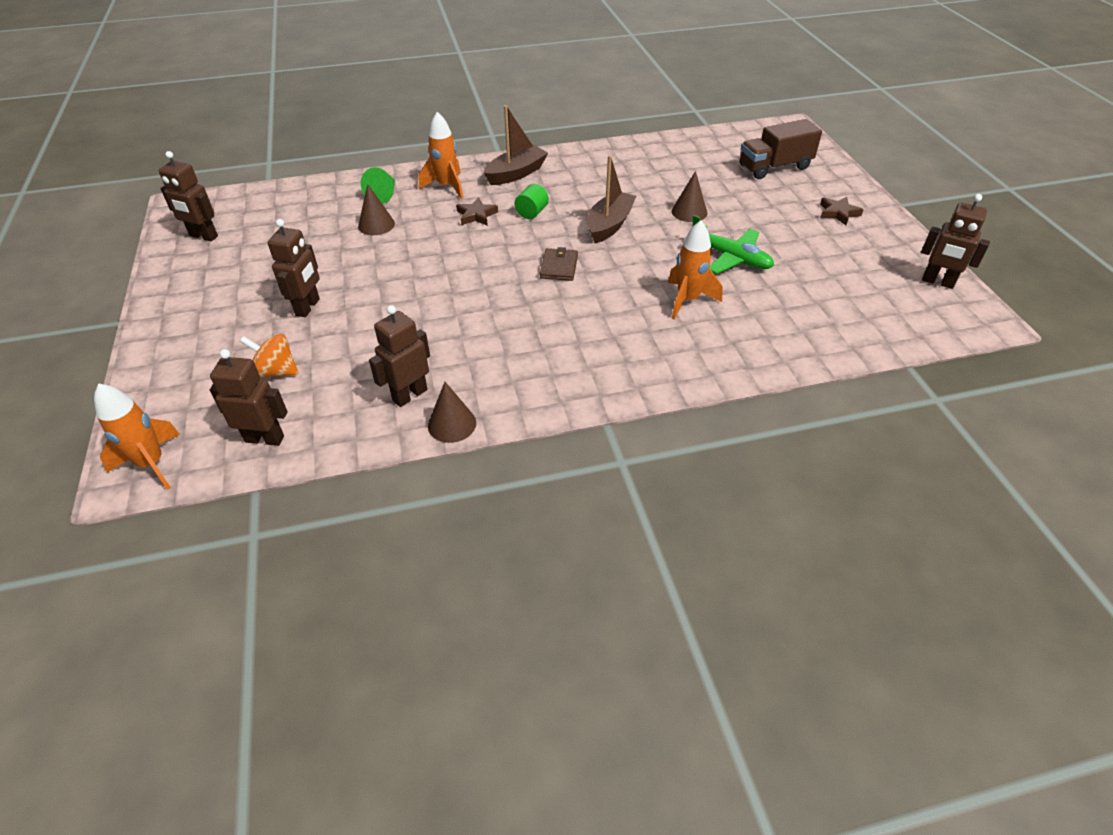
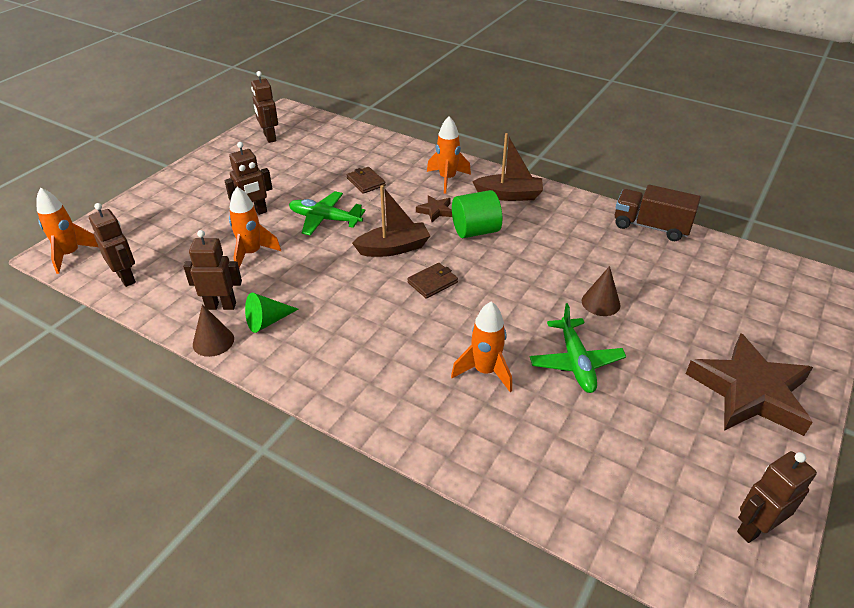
camera: 45 degrees right, 5 degrees down
(276, 371) = (185, 242): orange spinning top -> none
(365, 339) = (252, 253): none -> orange rocket
(376, 225) = (366, 182): brown cone -> brown wallet
(384, 195) = (400, 164): green cone -> green cone (267, 321)
(388, 273) = (324, 219): none -> green plane
(532, 213) = (475, 231): green cylinder -> green cylinder, size x1.66
(609, 225) = (518, 274): brown boat -> brown boat (393, 248)
(774, 167) = (749, 311): brown truck -> brown truck (651, 227)
(838, 213) = (749, 392): brown star -> brown star, size x2.33
(937, 282) = (754, 528): brown robot -> brown robot turned 75 degrees clockwise

